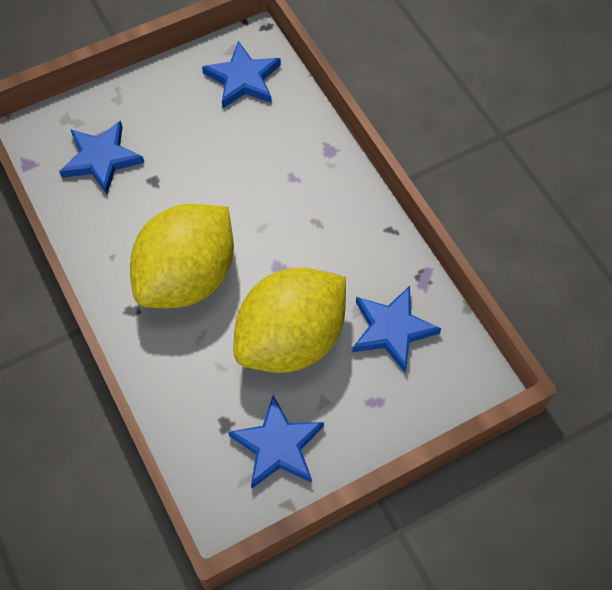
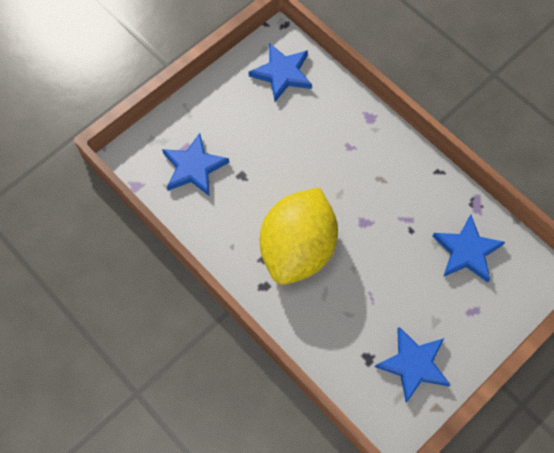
camera: 15 degrees left, 5 degrees up
(291, 340) = (394, 278): yellow lemon -> none

